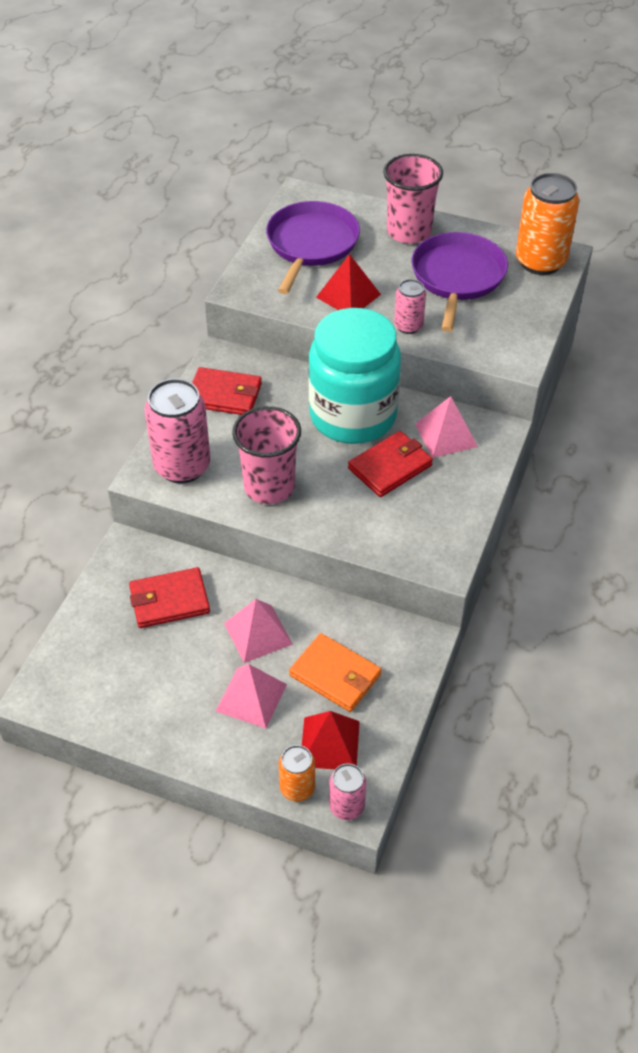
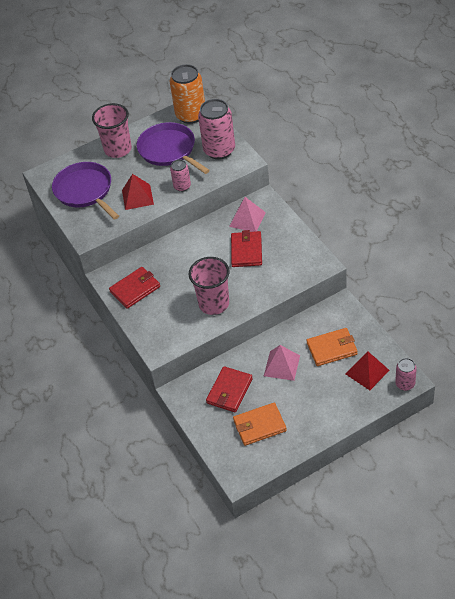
camera: 45 degrees left, 0 degrees up
(138, 669) = (259, 425): none -> orange wallet
(182, 466) = (166, 331): pink can -> pink can (219, 150)
(251, 697) = (316, 388): pink pyramid -> none
(297, 788) = (380, 397): orange can -> none
(353, 416) = (200, 246): turquoise jar -> none

